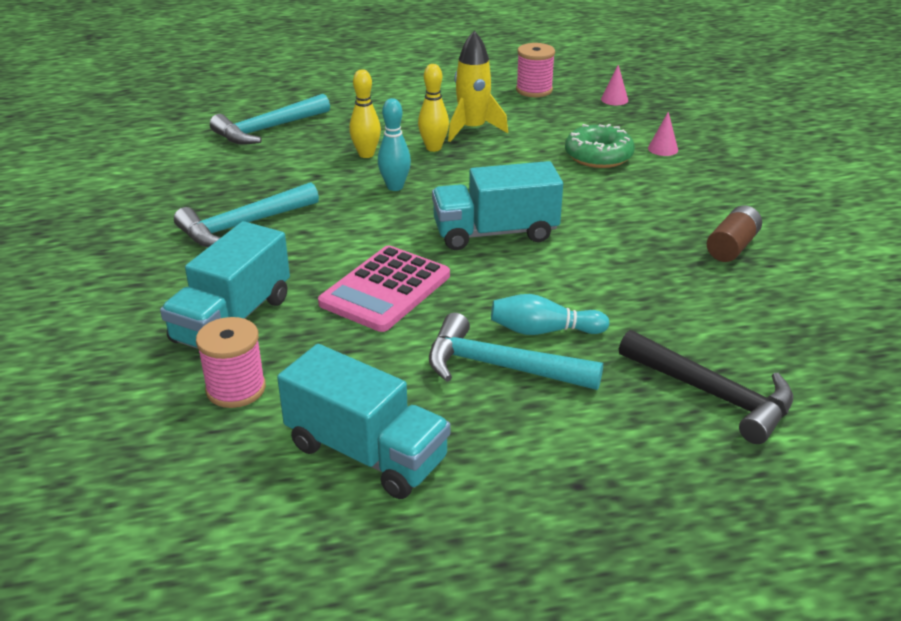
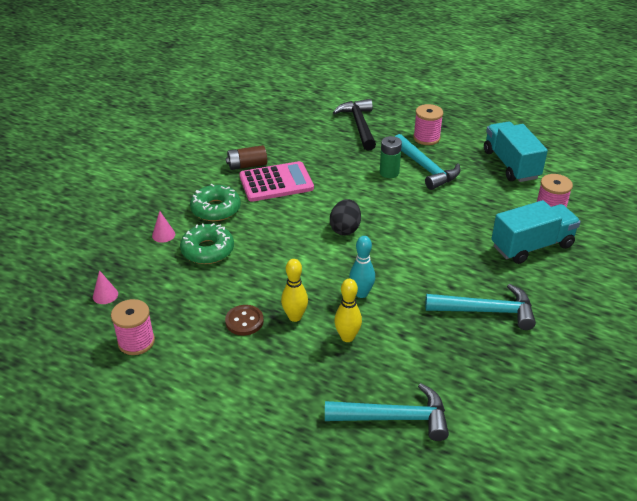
camera: 140 degrees left, 5 degrees up
(385, 290) = (439, 225): pink calculator -> pink calculator (276, 182)
(472, 129) = (244, 321): yellow rocket -> brown button
(495, 233) = (345, 229): turquoise truck -> black egg
(544, 331) = (389, 172): turquoise bowling pin -> green battery
(572, 432) = (426, 138): none -> pink spool
(664, 188) = (216, 209): none -> green donut

